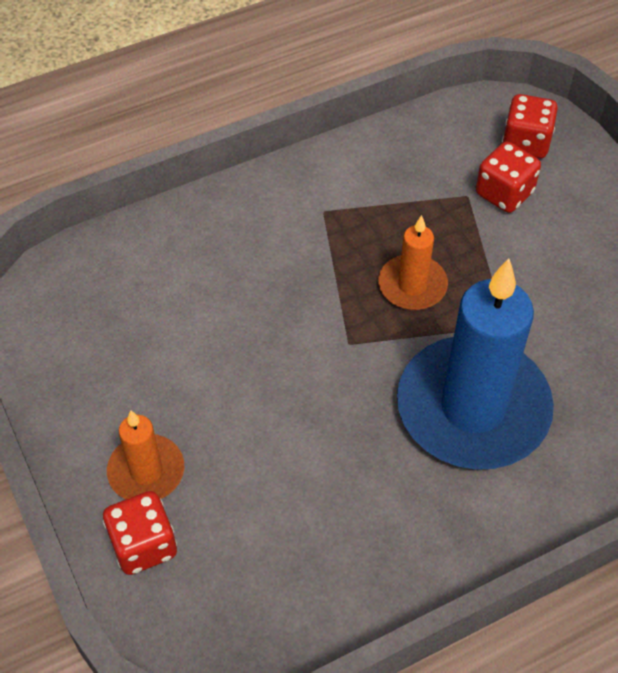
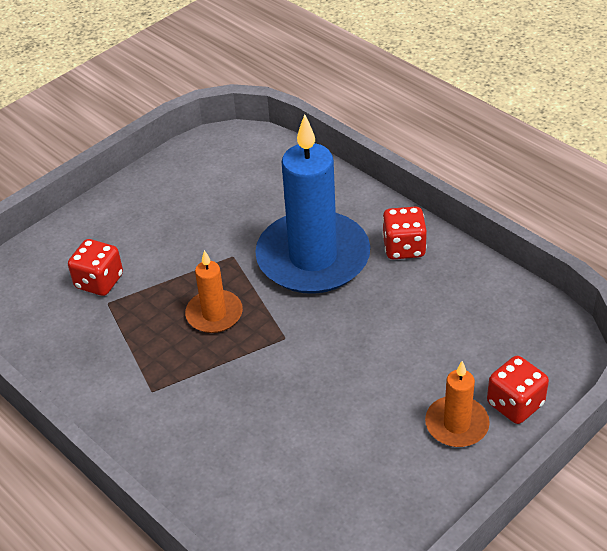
camera: 105 degrees left, 10 degrees down
(525, 143) = (37, 280): red dice -> red dice (404, 247)

